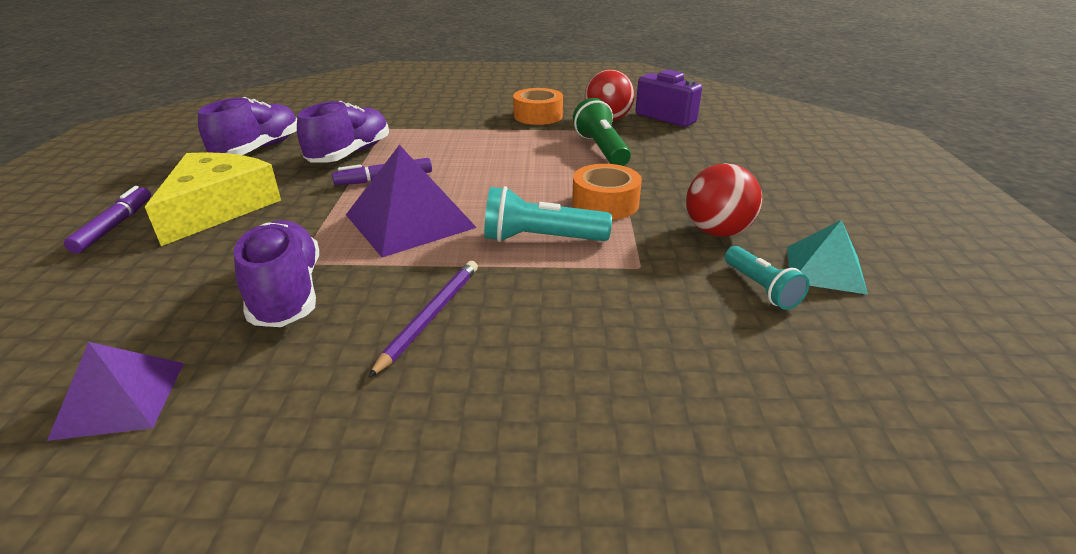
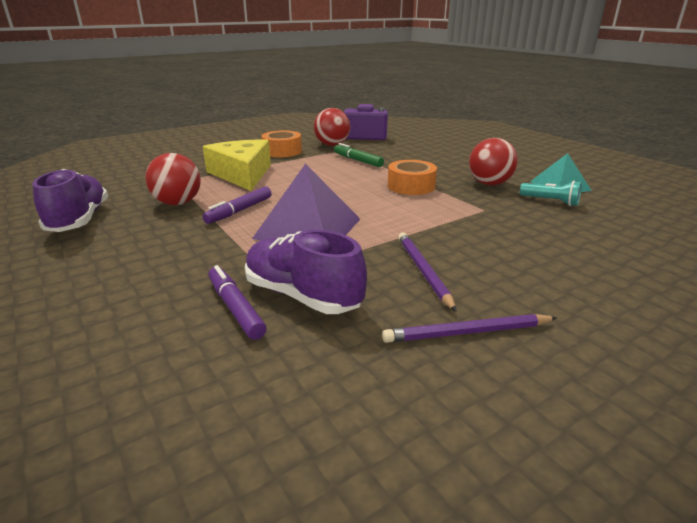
camera: 35 degrees left, 5 degrees down
(114, 226) = (31, 313): purple marker -> purple marker (235, 308)
(120, 399) = (302, 409): purple pyramid -> none
(218, 208) = (124, 267): yellow cheese -> yellow cheese (242, 174)
(349, 407) = (467, 333): none -> purple pencil
(350, 154) = (178, 203): purple shoe -> red ball
(541, 239) = (409, 213): turquoise flashlight -> none
(601, 149) = (358, 160): green flashlight -> green marker

